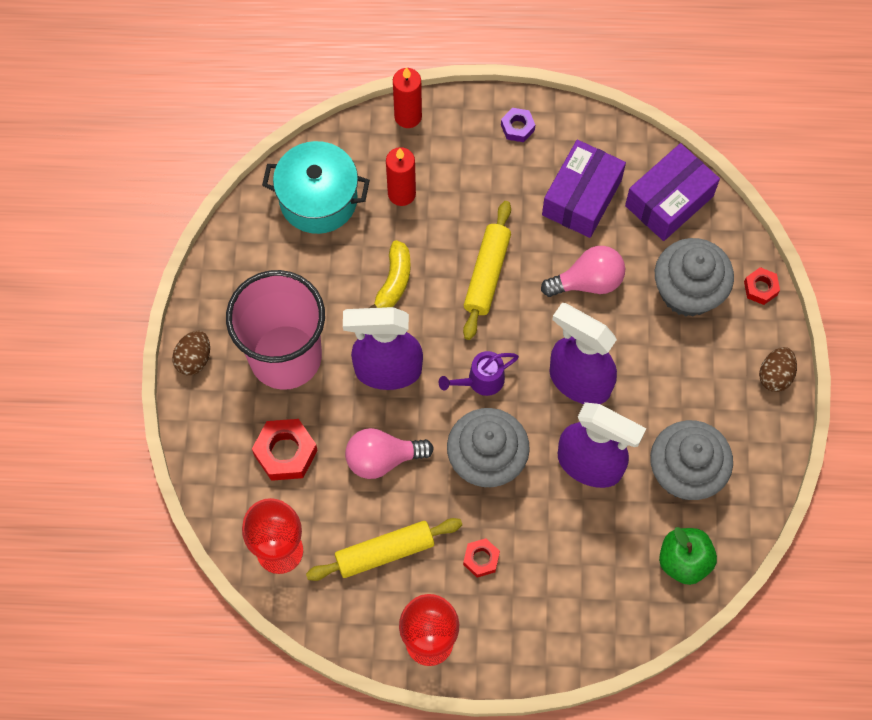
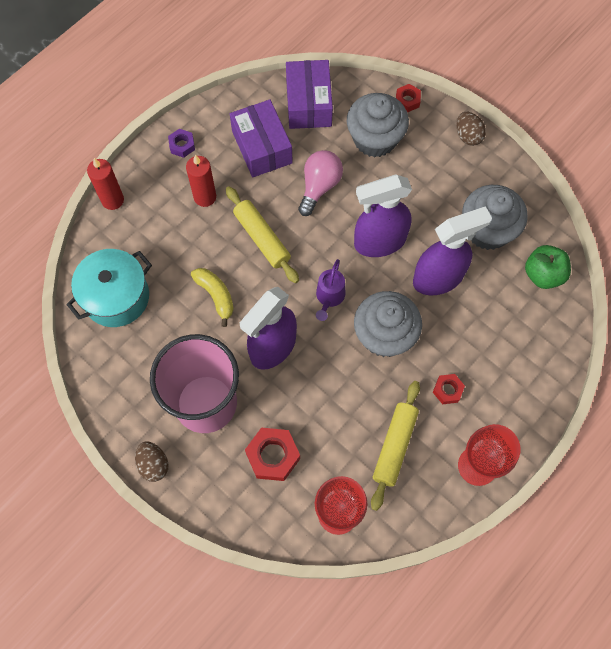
camera: 50 degrees left, 0 degrees up
(382, 458) = (330, 397): pink light bulb -> none
(401, 194) = (161, 245): red candle -> red candle (205, 197)

